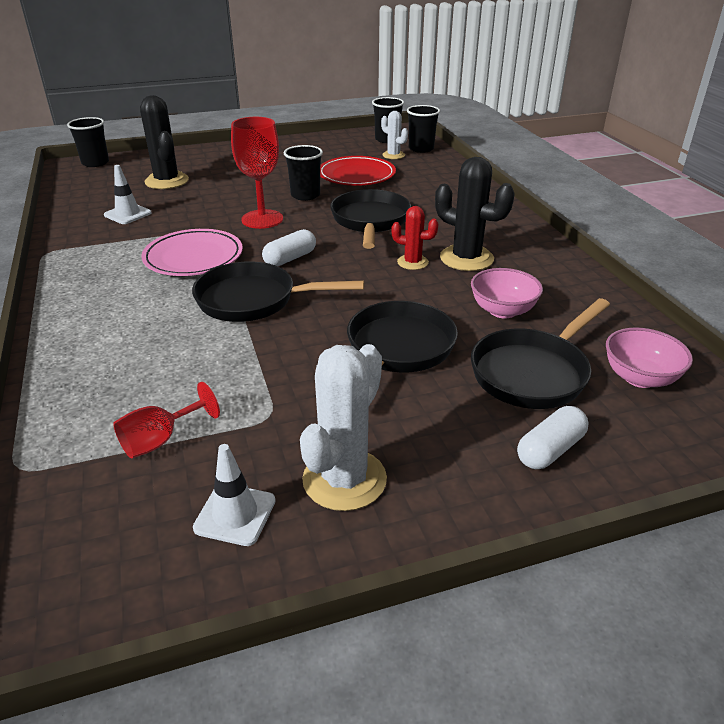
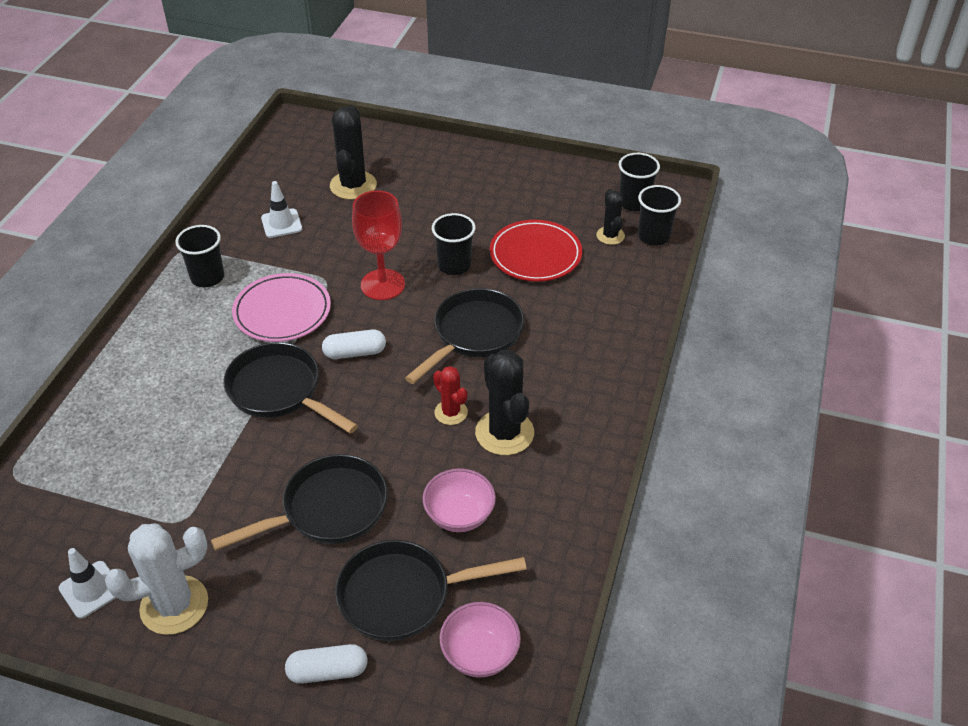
camera: 35 degrees right, 10 degrees up
(95, 163) = (317, 128): black cup -> black cup (207, 277)
(160, 440) = (101, 500): red goblet -> none
(393, 155) = (610, 236): white cactus -> black cactus

